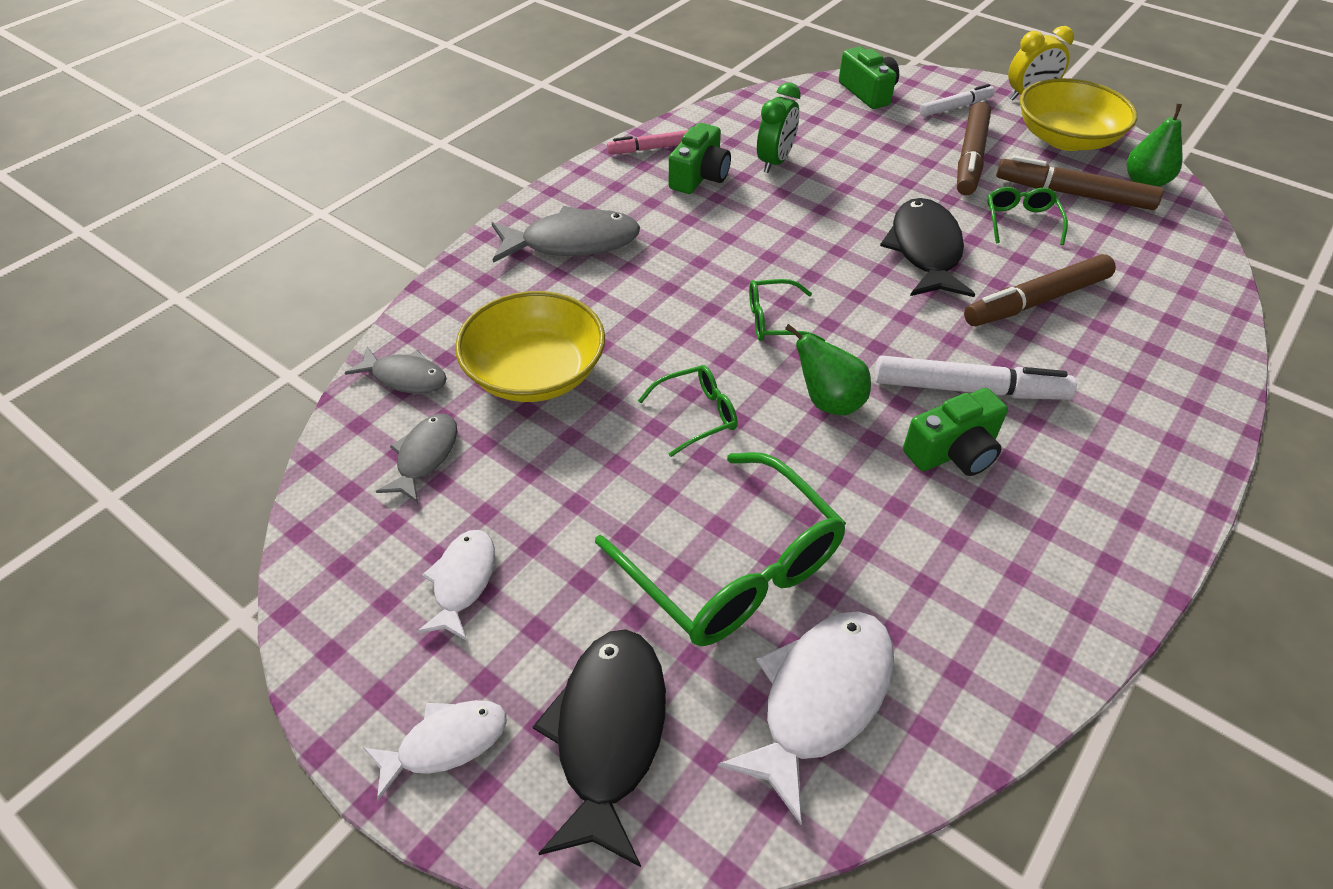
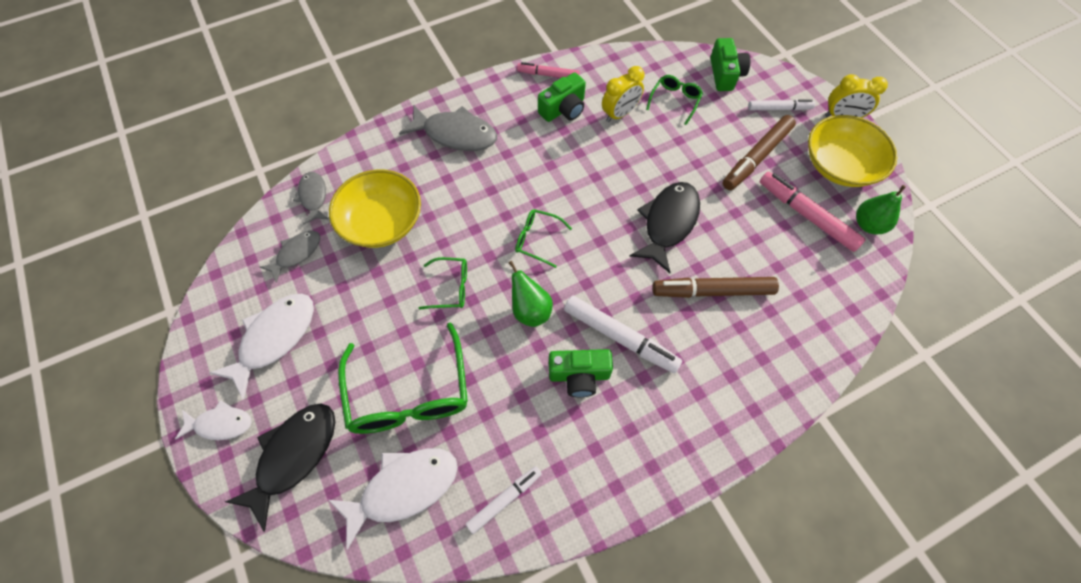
camera: 25 degrees right, 15 degrees up
(405, 377) = (313, 197): grey fish -> grey fish turned 150 degrees counterclockwise
(463, 581) = (274, 339): white fish -> white fish, size x1.67
(775, 162) = (619, 114): green clock -> yellow clock
(977, 646) = (504, 499): none -> white marker
(1021, 222) = (751, 225): green glasses -> green glasses (674, 101)
(1073, 194) = (806, 215): brown marker -> pink marker

